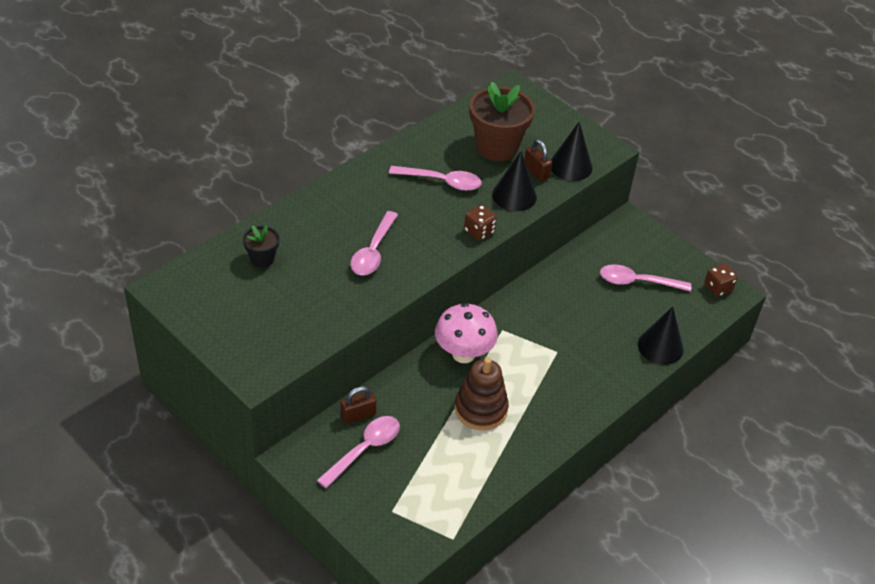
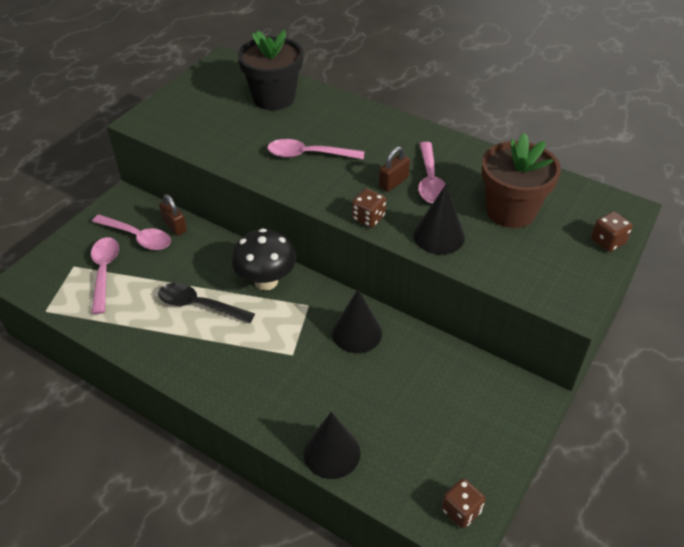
camera: 80 degrees right, 0 degrees up
(262, 259) = (274, 98): black flower pot -> black flower pot, size x1.98
(463, 354) = (266, 281): pink mushroom -> black mushroom
(480, 409) = (199, 305): brown stacking toy -> black spoon
(536, 172) = (489, 248): brown padlock -> brown padlock (393, 182)
(546, 109) = (607, 241): none -> brown dice
(570, 166) = (518, 275): black cone -> black cone (357, 333)
(637, 282) = (430, 417): pink spoon -> pink spoon (104, 272)

